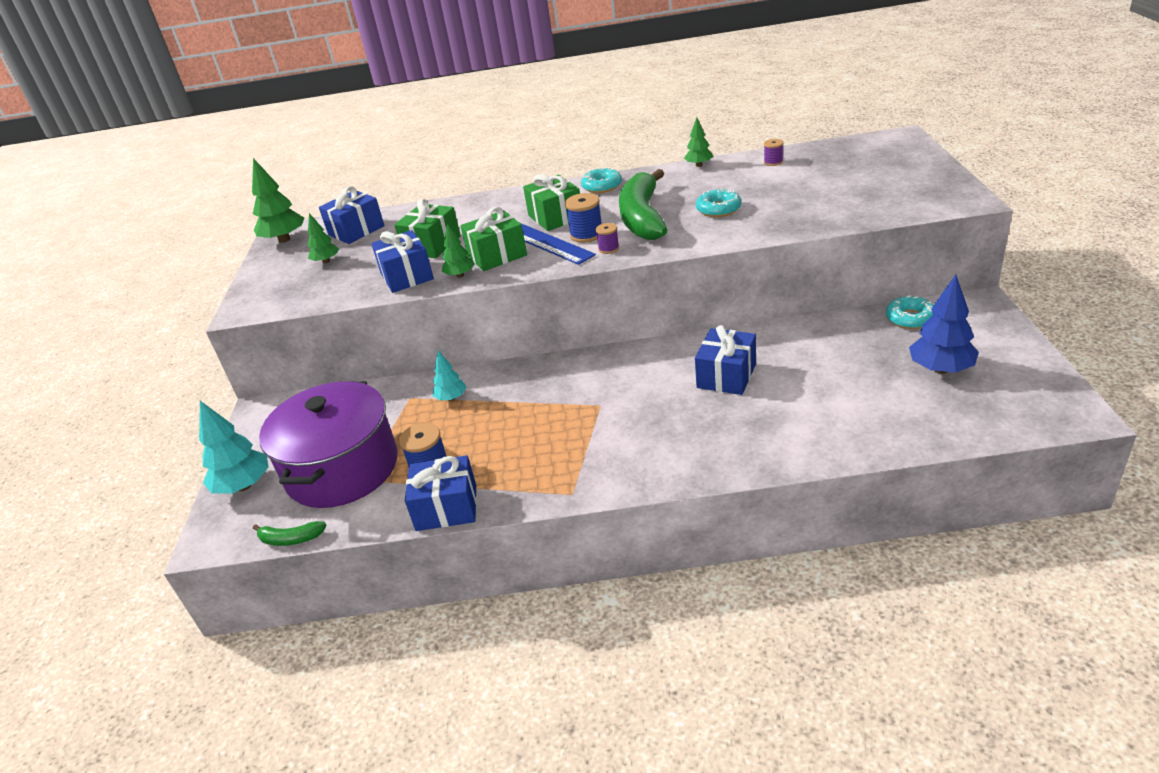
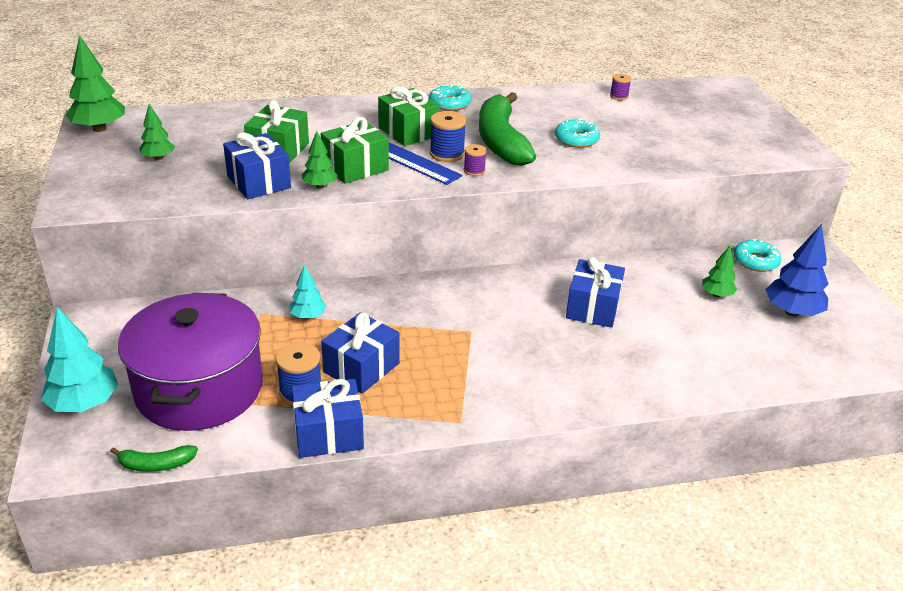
camera: 15 degrees left, 0 degrees up
(356, 230) = (185, 126): blue gift -> blue gift (361, 368)
(699, 165) = (545, 92): green tree -> green tree (716, 294)

